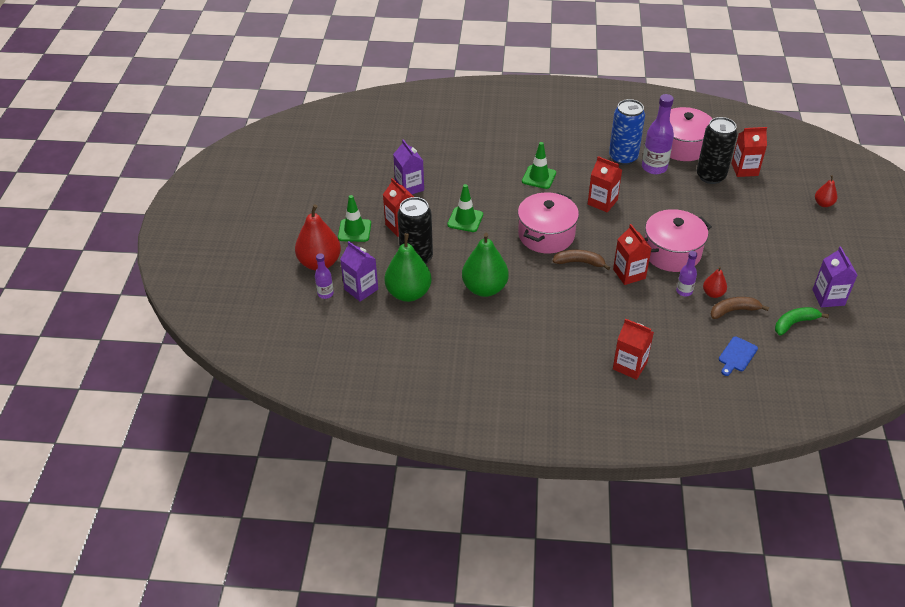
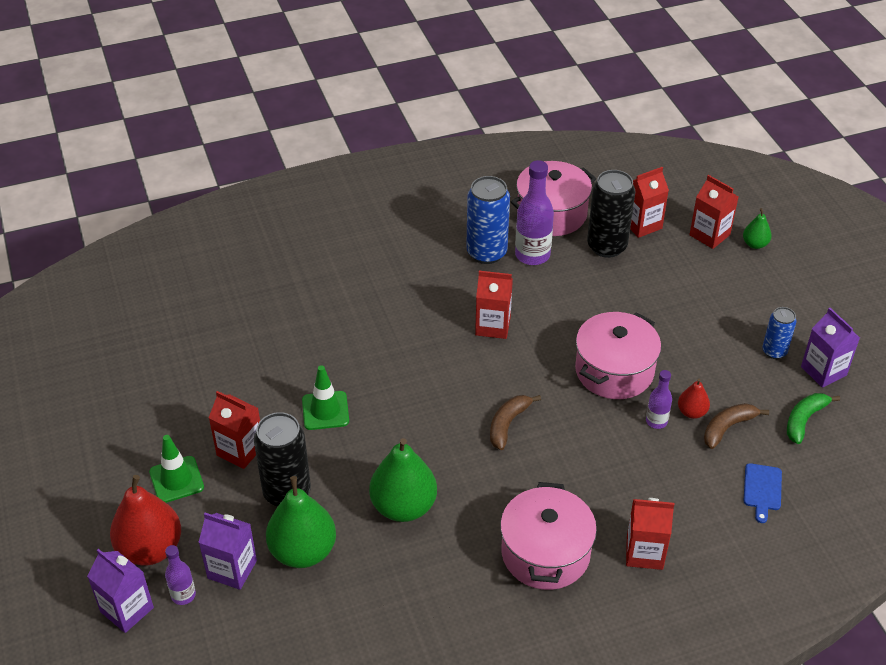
camera: 25 degrees left, 0 degrees up
(409, 187) = (222, 385): purple carton -> purple carton (127, 610)
(539, 177) = (392, 314): green traffic cone -> none
(546, 235) = (445, 398): pink pot -> pink pot (545, 553)
(579, 262) = (508, 424): brown banana -> brown banana turned 45 degrees counterclockwise
(629, 274) = (578, 419): red carton -> red carton (709, 235)
(797, 274) = (774, 351): none -> blue can
(823, 204) = (755, 244): red pear -> green pear

